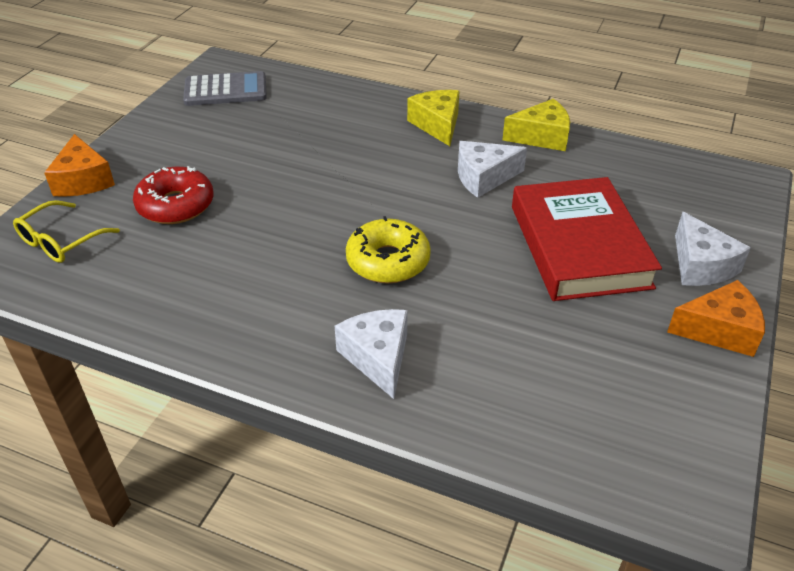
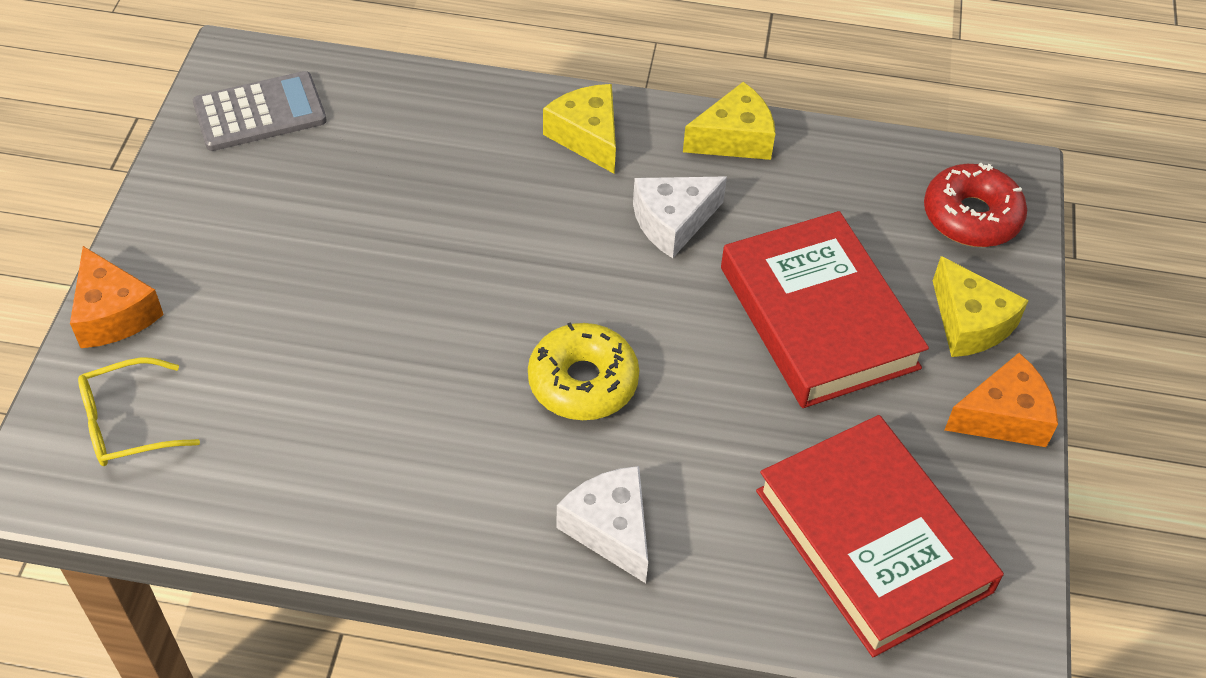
camera: 15 degrees left, 10 degrees up
(61, 241) = (127, 423): yellow glasses -> yellow glasses turned 45 degrees clockwise
(176, 205) = (266, 336): red donut -> red donut (971, 216)
(591, 400) = (873, 540): none -> red book
(700, 265) = (969, 323): white cheese -> yellow cheese

